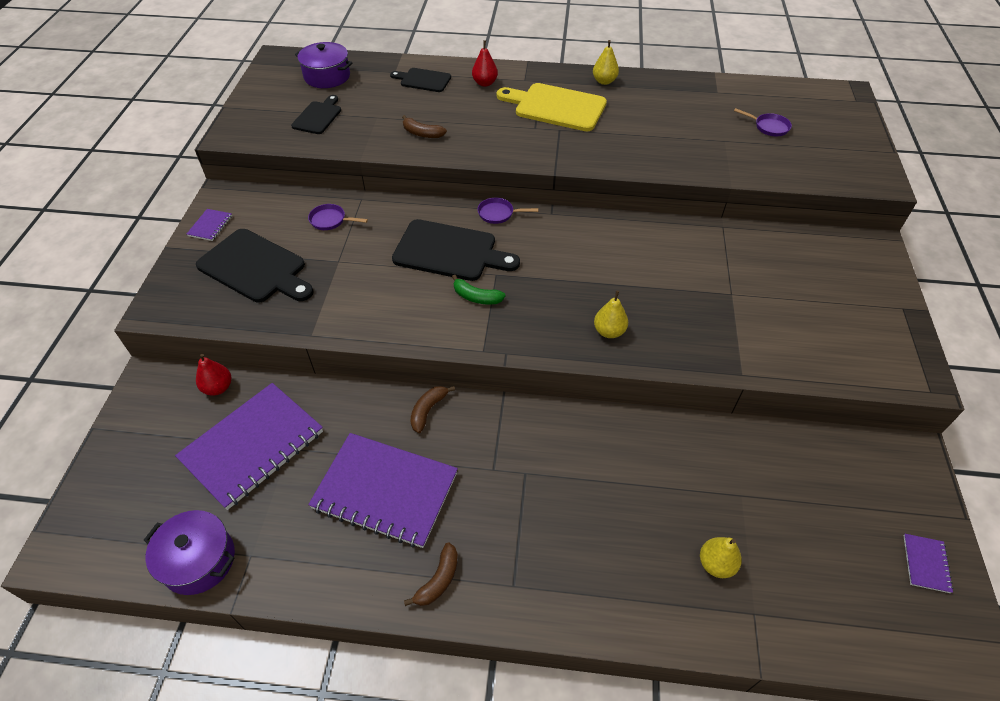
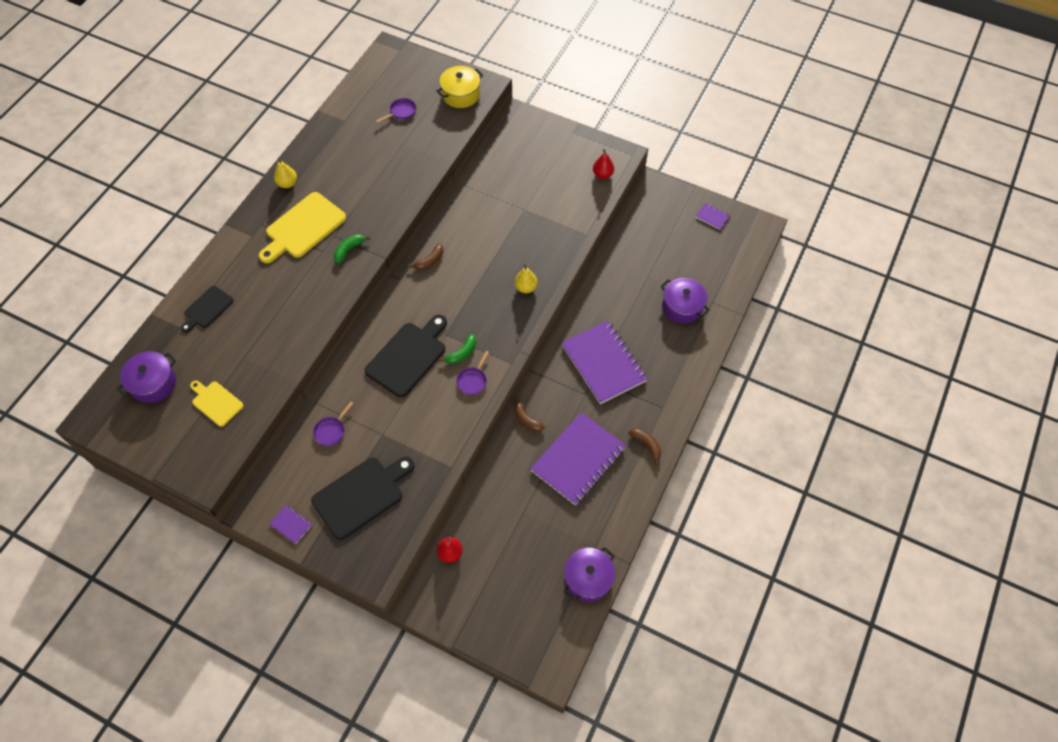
camera: 70 degrees left, 10 degrees up
(253, 446) = (512, 535): purple notebook -> purple notebook (604, 363)
(318, 116) = (216, 402): black cutting board -> yellow cutting board
(422, 133) = (286, 330): brown banana -> brown banana (429, 261)
(485, 83) = (240, 265): red pear -> red pear (602, 174)
(498, 214) = (383, 313): purple pan -> purple pan (473, 381)
(548, 145) = (349, 250): none -> green banana
(716, 564) = (682, 307): yellow pear -> purple pot
(843, 165) = (461, 94): none -> yellow pot

